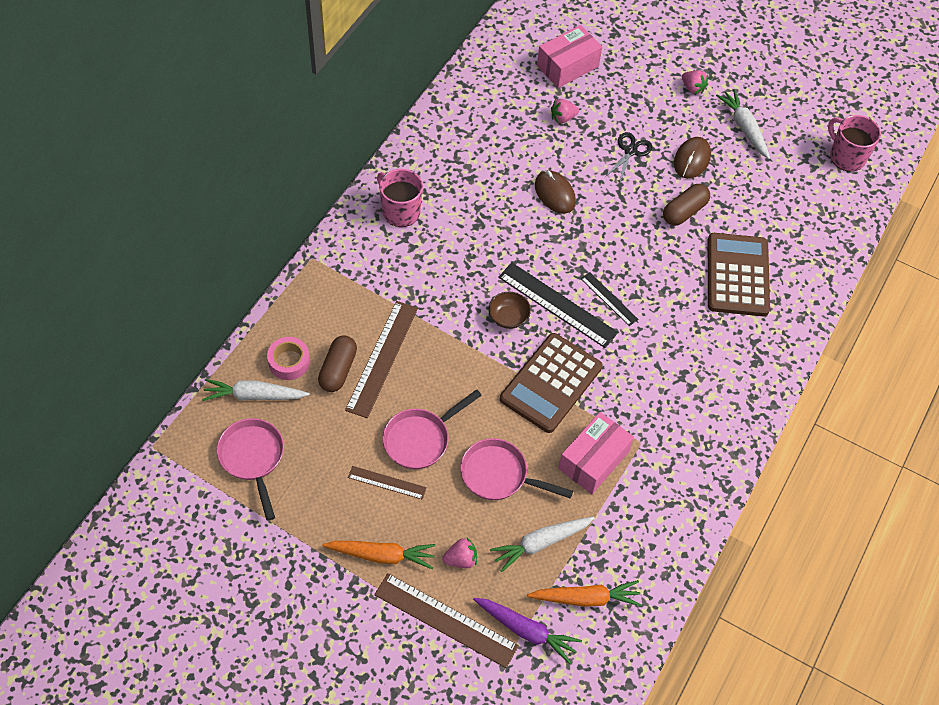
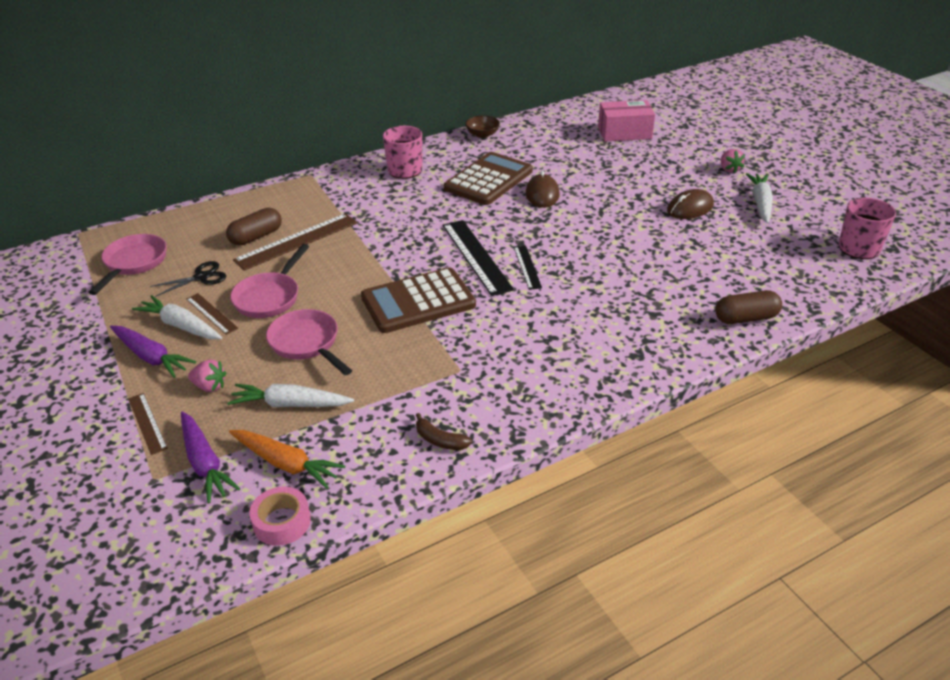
camera: 35 degrees right, 20 degrees down
(254, 395) = (179, 230): white carrot -> white carrot (181, 326)
(289, 362) = (226, 221): pink tape -> pink tape (282, 522)
(381, 555) = (151, 357): orange carrot -> purple carrot
(420, 439) = (269, 297): pink pan -> pink pan turned 60 degrees counterclockwise
(446, 620) = (147, 423): brown ruler -> brown ruler, size x0.55
(508, 317) = (425, 250): brown bowl -> brown bowl (482, 135)
(563, 118) = (592, 157): pink strawberry -> none
(593, 460) = (402, 365): pink box -> none
(630, 151) = (635, 189): black scissors -> black scissors (201, 277)
(677, 518) = (440, 440): none -> brown banana
(684, 211) = (653, 236): brown capsule -> brown capsule (746, 318)
(737, 275) = (670, 290): brown calculator -> brown calculator (488, 180)

